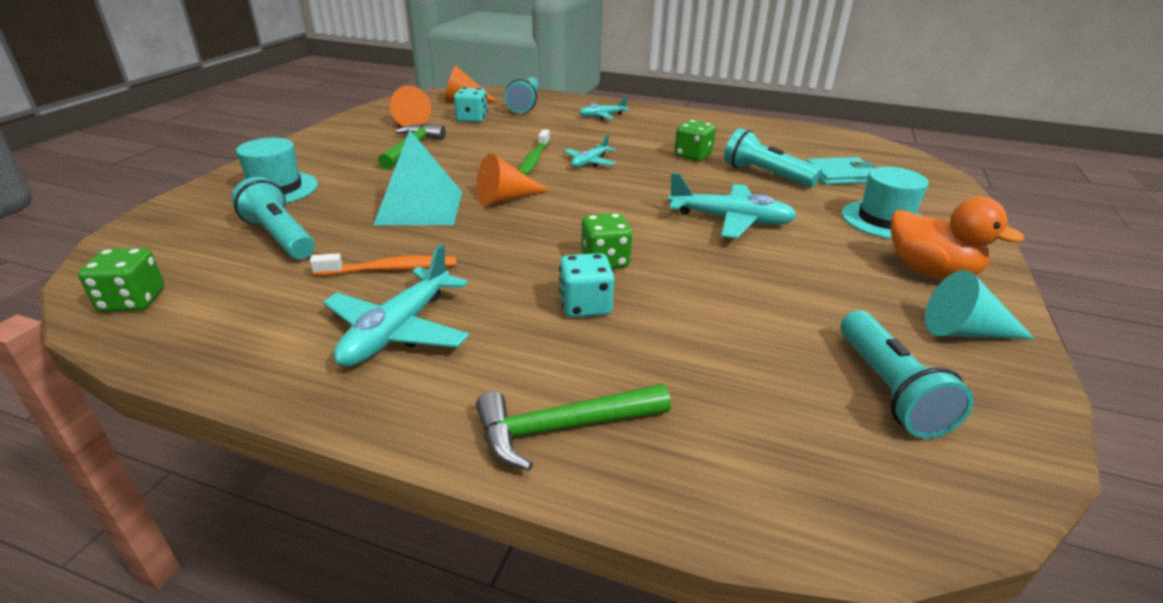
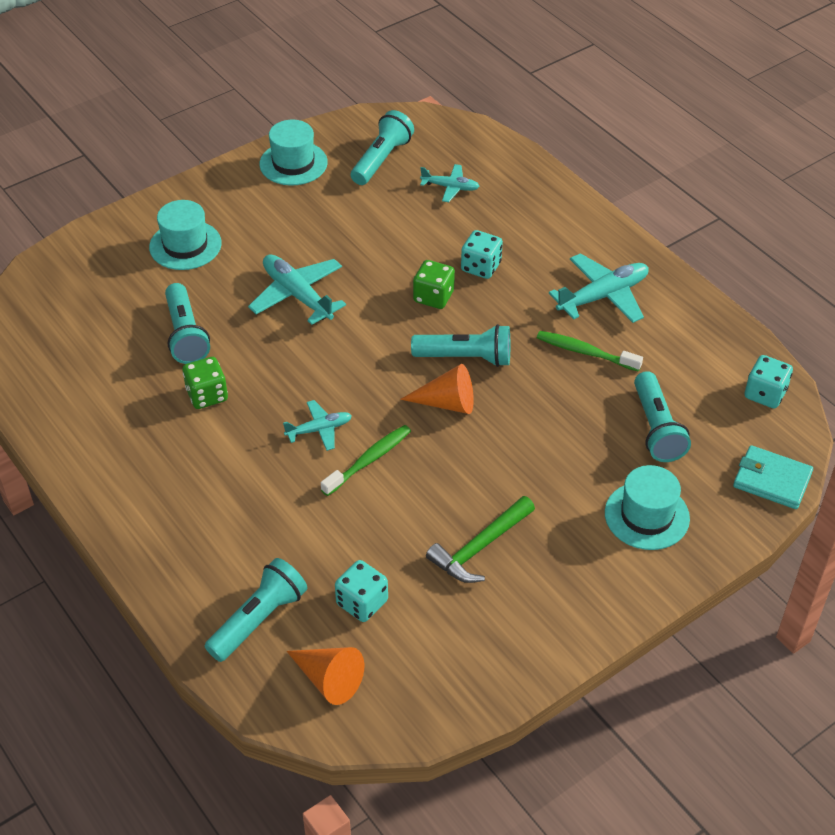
camera: 145 degrees left, 15 degrees up
(133, 301) = (765, 394): green dice -> turquoise dice
(391, 269) = (585, 352): orange toothbrush -> green toothbrush
(411, 121) = (440, 634): orange cone -> none
(419, 207) = (528, 422): turquoise pyramid -> none
(519, 228) = (466, 357): none -> turquoise flashlight
(562, 428) = (552, 208): green hammer -> none
(602, 116) = (196, 533): turquoise plane -> turquoise plane (450, 187)
(840, 175) = (122, 305): turquoise wallet -> turquoise wallet (772, 480)
(930, 271) = (238, 198): orange duck -> none
(964, 332) = (293, 163): turquoise cone -> turquoise hat

